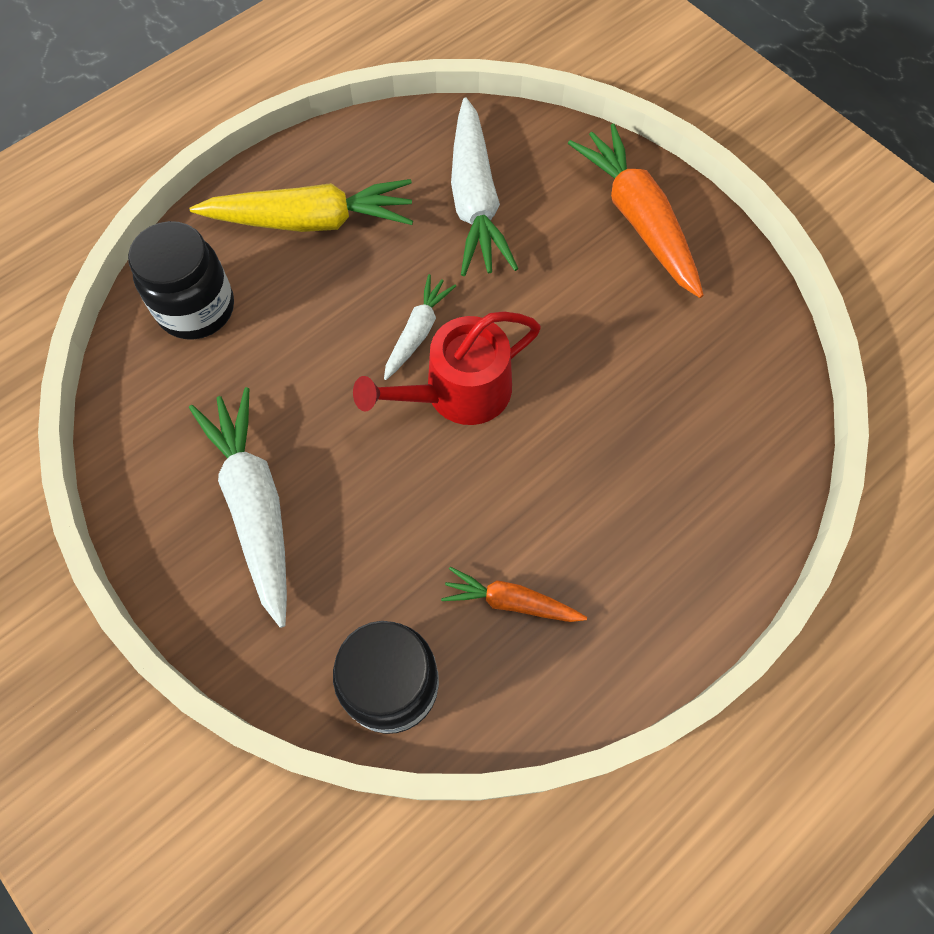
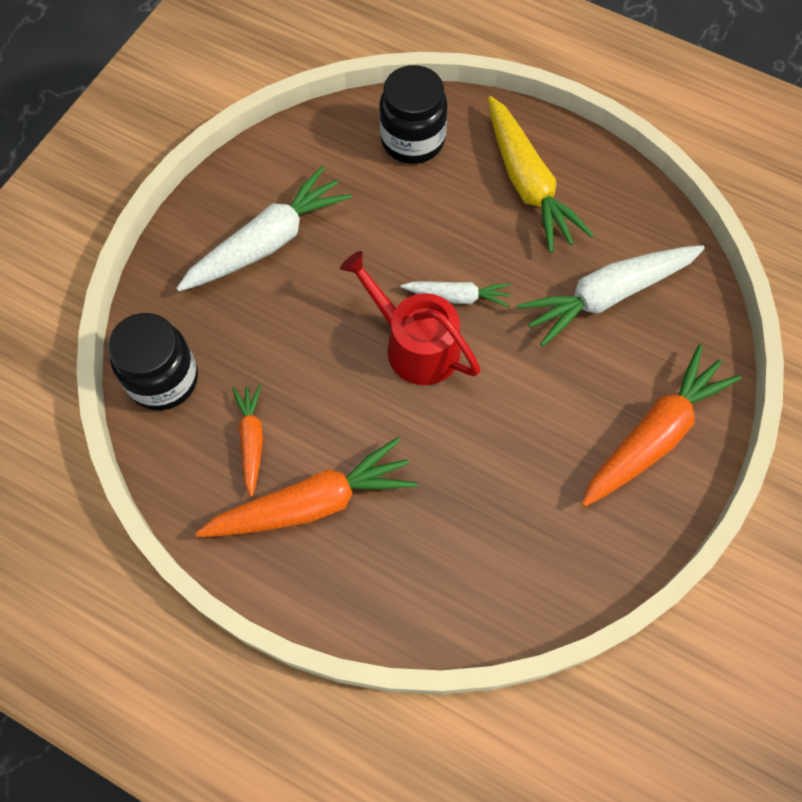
camera: 70 degrees right, 0 degrees up
(609, 558) = (312, 503): none -> orange carrot

